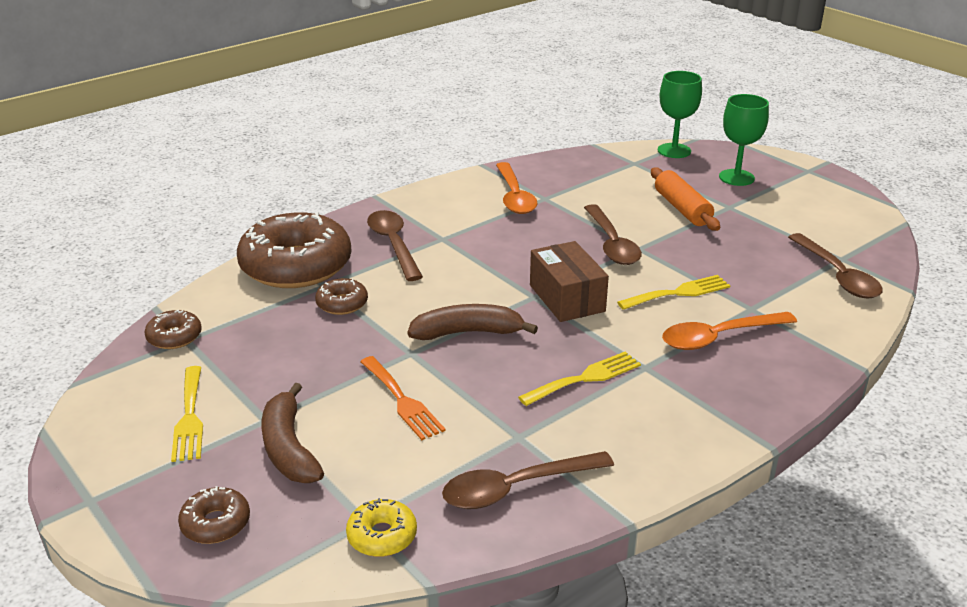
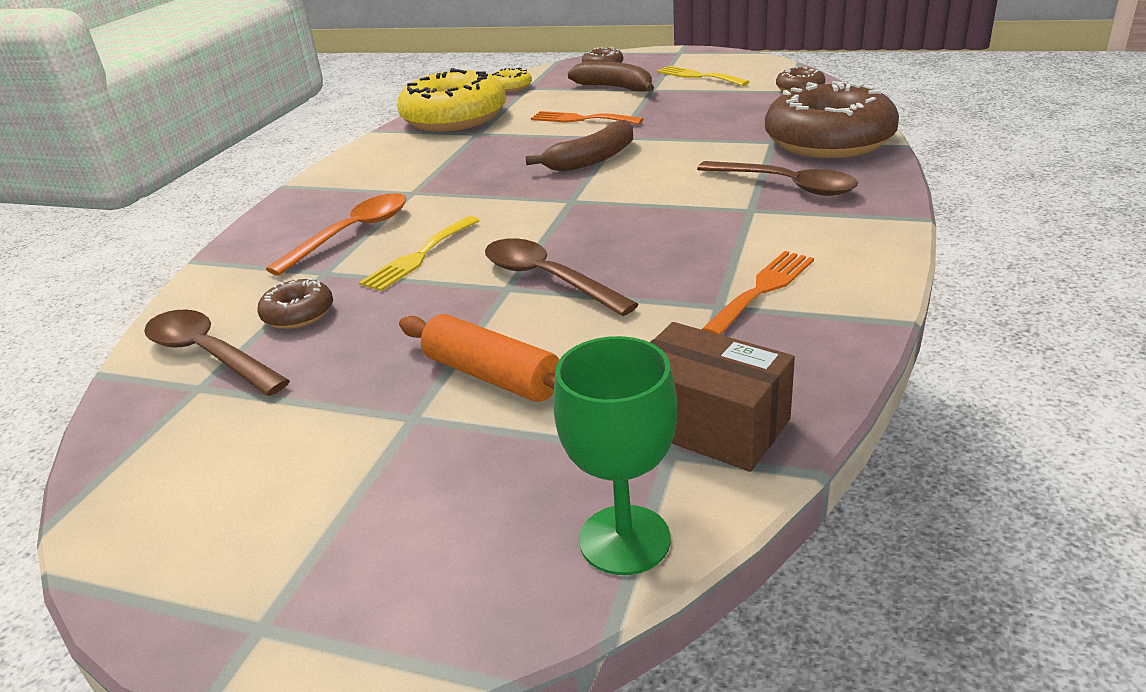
camera: 150 degrees right, 0 degrees up
(342, 303) = (729, 138): brown donut -> brown donut (298, 314)
(514, 196) = (762, 289): orange spoon -> orange fork
(516, 488) = (454, 118): brown spoon -> yellow donut
(566, 298) = (536, 209): brown box -> brown box (709, 423)
(585, 378) = (459, 169): yellow fork -> none
(736, 177) = (430, 507): green goblet -> none

